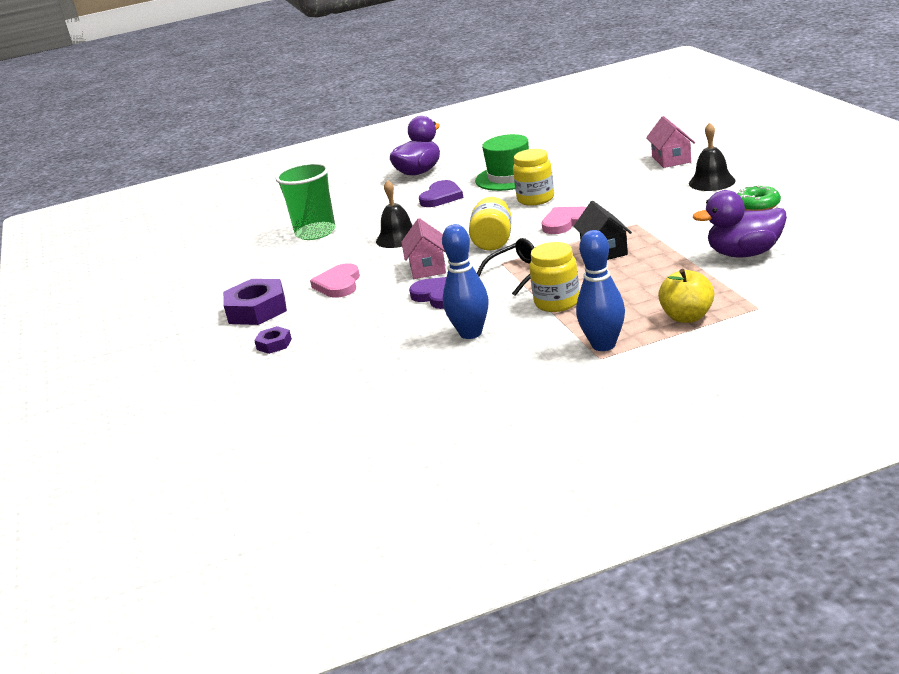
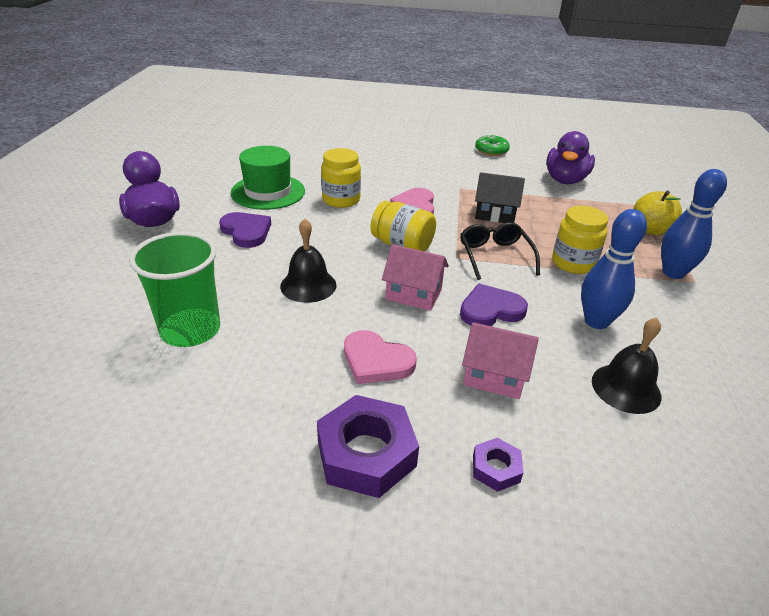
camera: 70 degrees left, 10 degrees up
(671, 159) = (361, 140): pink house -> pink house (494, 377)
(712, 182) = (427, 146): black bell -> black bell (626, 388)

